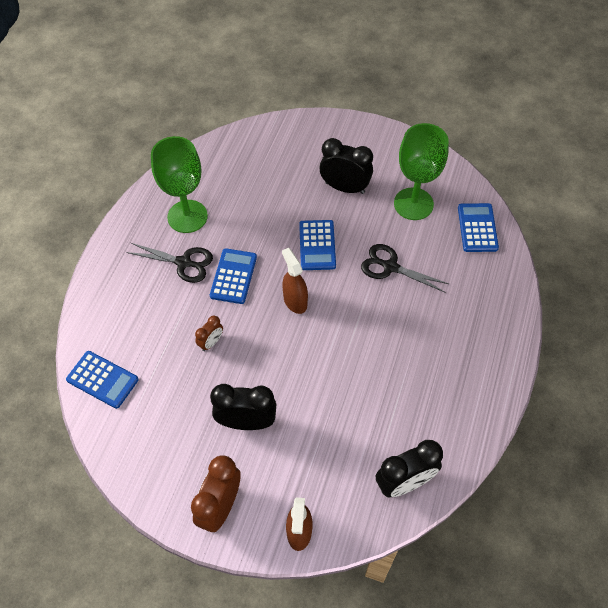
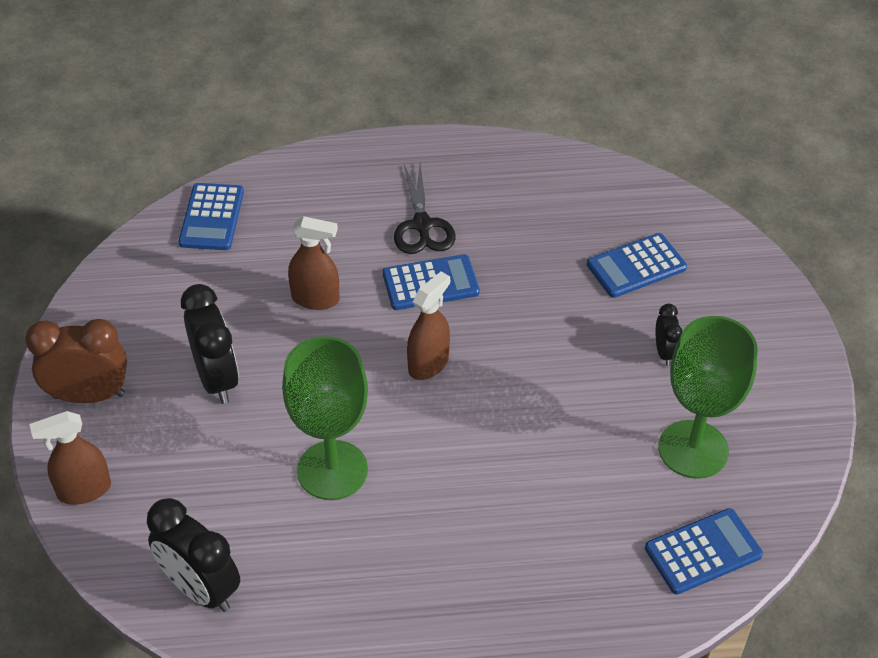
camera: 65 degrees right, 10 degrees down
(187, 216) = (498, 200): green goblet -> green goblet (332, 470)
(211, 342) = (315, 299): brown clock -> brown spray bottle
(317, 245) = (538, 356): blue calculator -> blue calculator (636, 266)
(345, 188) = (665, 353): black clock -> black clock, size x0.53
(390, 267) = (554, 457): black scissors -> none

